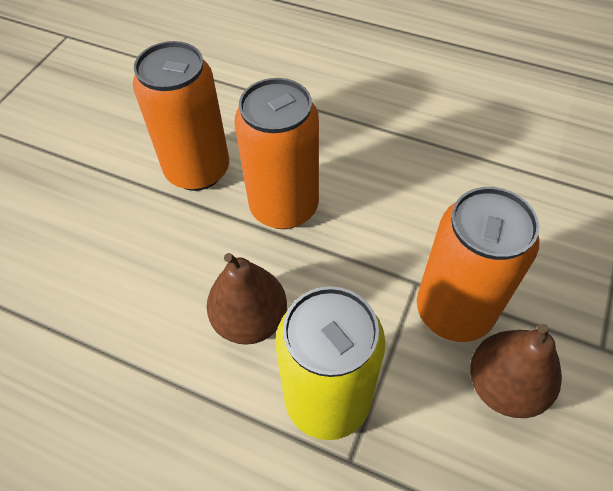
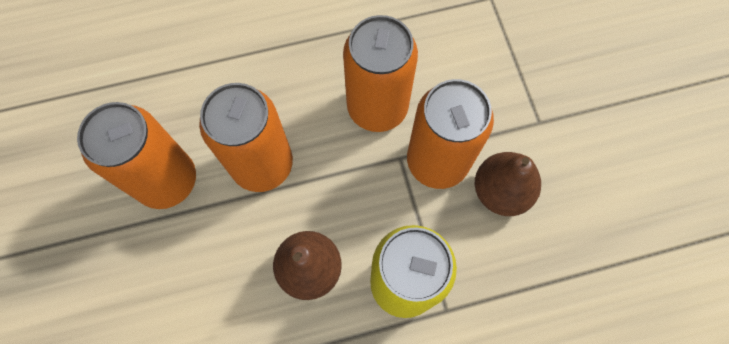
camera: 40 degrees left, 15 degrees up
(429, 226) = (377, 107): none -> orange can

